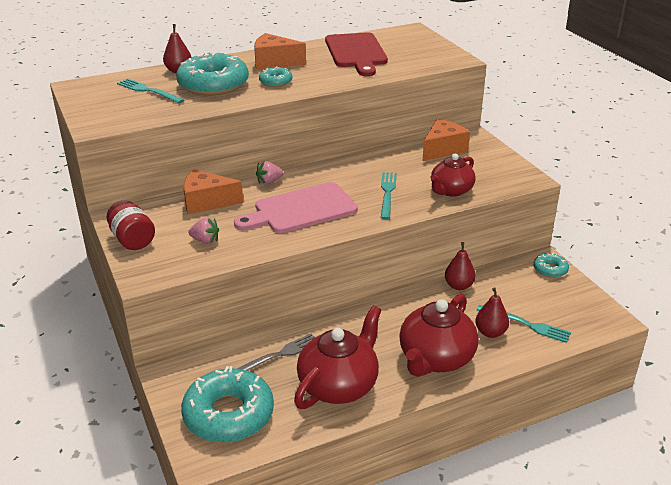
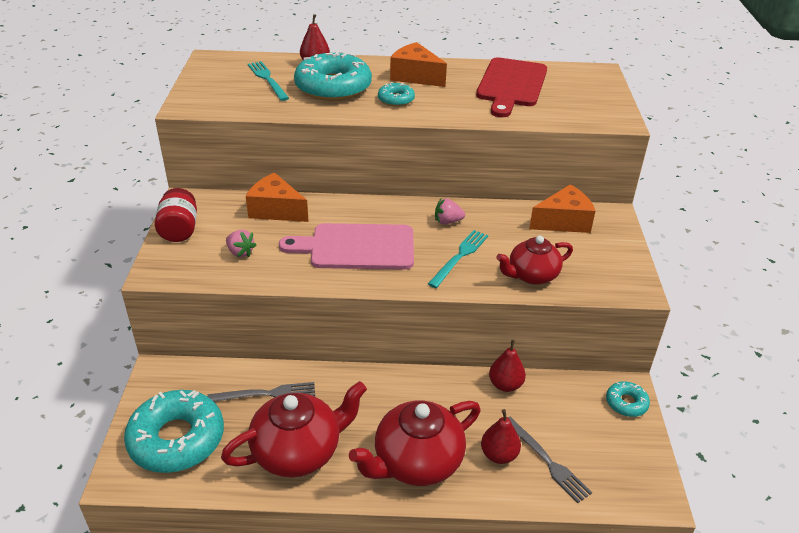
camera: 25 degrees right, 5 degrees up
(269, 182) = (351, 206): pink strawberry -> pink strawberry (447, 221)
(526, 324) = (547, 461): turquoise fork -> grey fork

